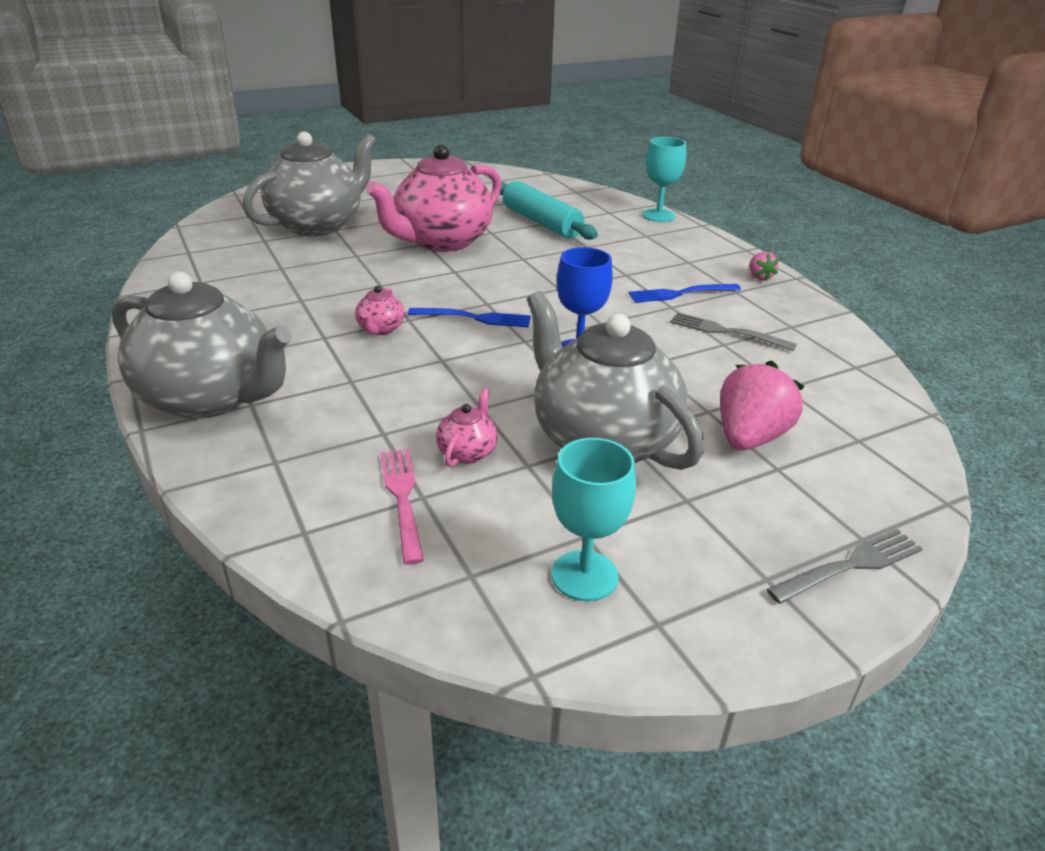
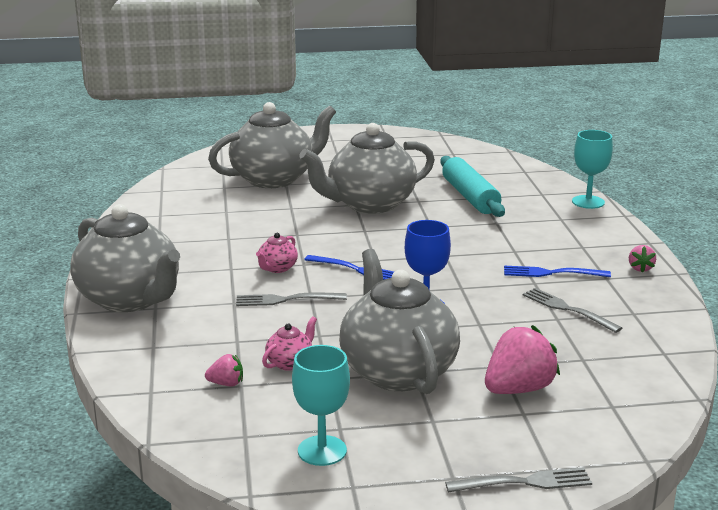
camera: 20 degrees right, 10 degrees down
(402, 498) = (226, 384): pink fork -> pink strawberry
(414, 367) = (286, 300): none -> grey fork
(441, 241) = (369, 204): pink teapot -> grey teapot

